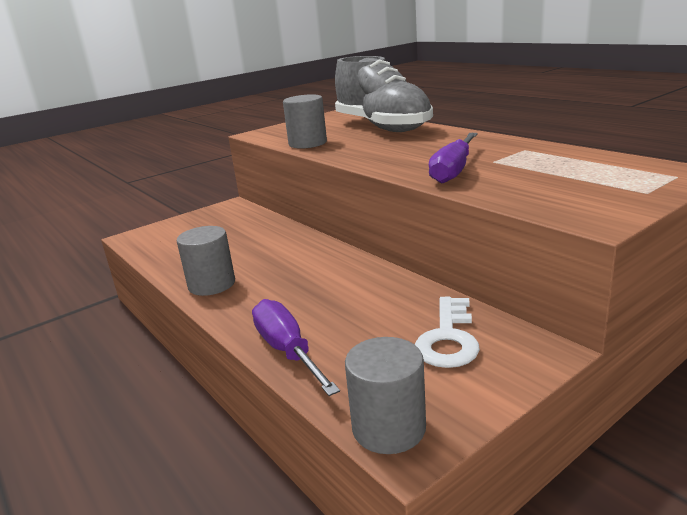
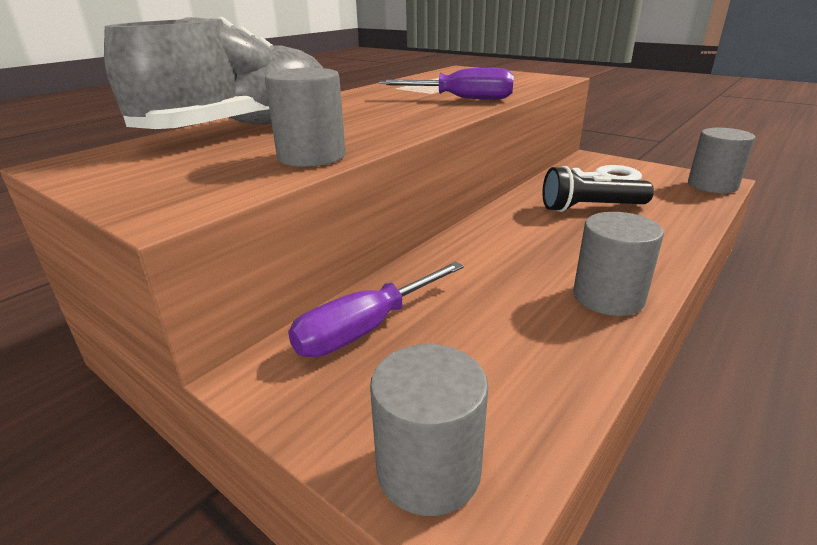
camera: 105 degrees left, 5 degrees up
(154, 232) = (428, 470): none -> grey cylinder
(288, 351) = (681, 224): purple screwdriver -> purple screwdriver (367, 328)
(355, 309) = (590, 208): none -> black flashlight

